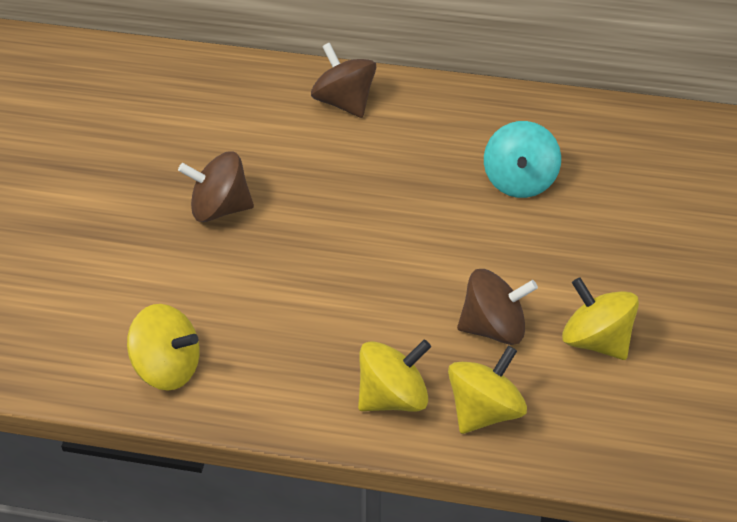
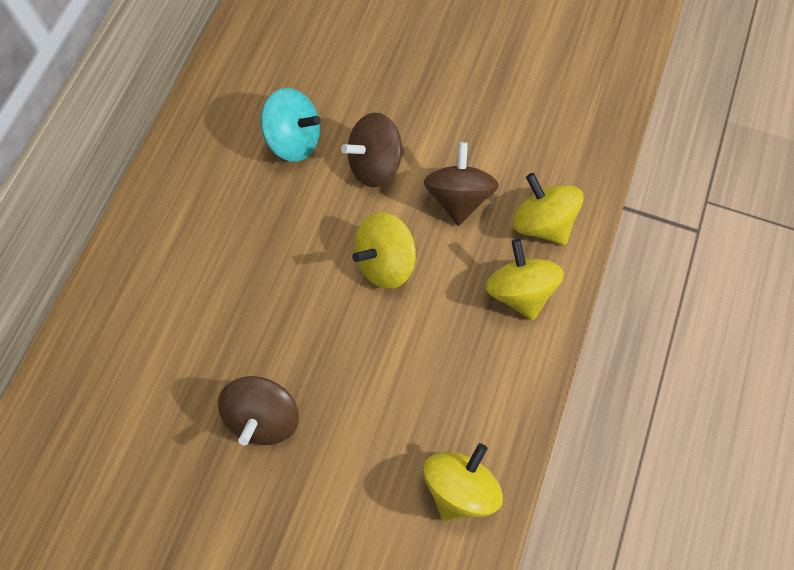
camera: 80 degrees left, 20 degrees up
(344, 102) = (143, 273): brown spinning top -> brown spinning top (375, 164)
(595, 340) = (483, 126): yellow spinning top -> yellow spinning top (385, 262)

